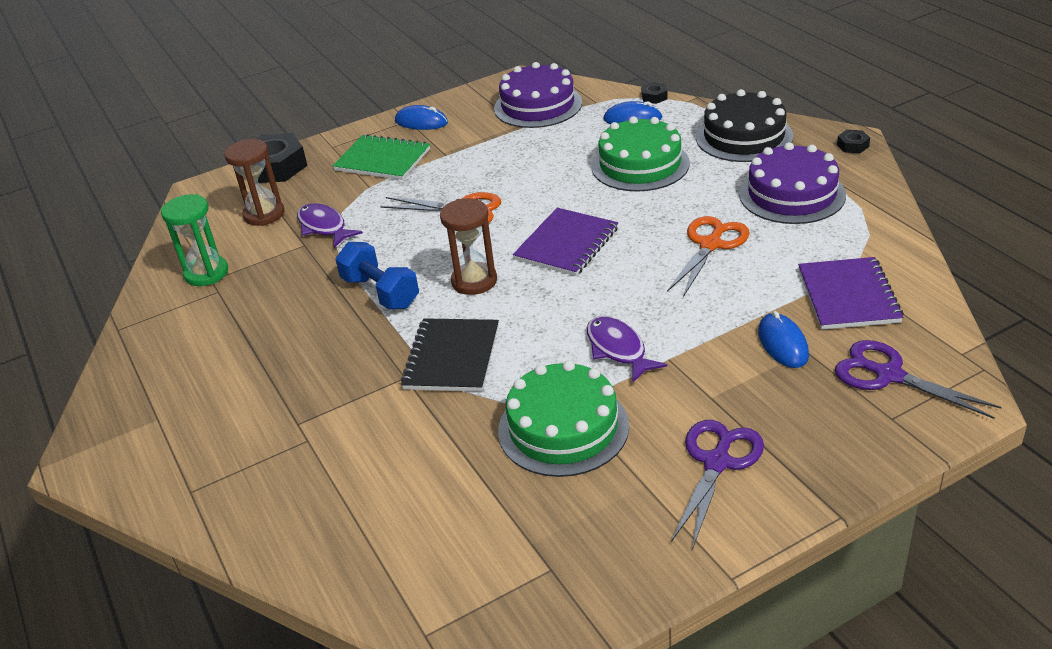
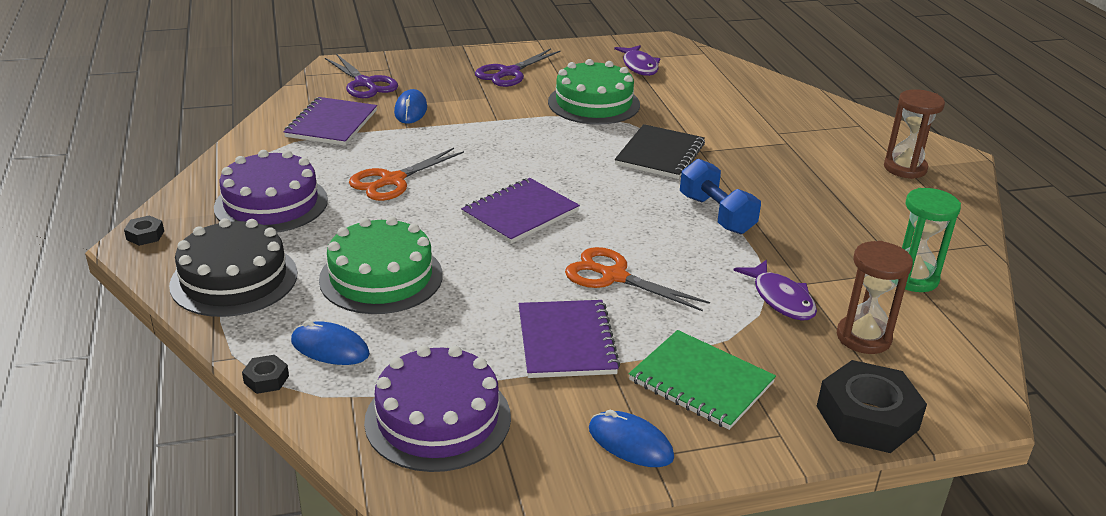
camera: 170 degrees left, 5 degrees down
(474, 281) = (623, 203): brown hourglass -> brown hourglass (905, 168)
(480, 159) = (566, 341): none -> purple notebook
(618, 349) = (529, 132): purple fish -> purple fish (639, 66)

